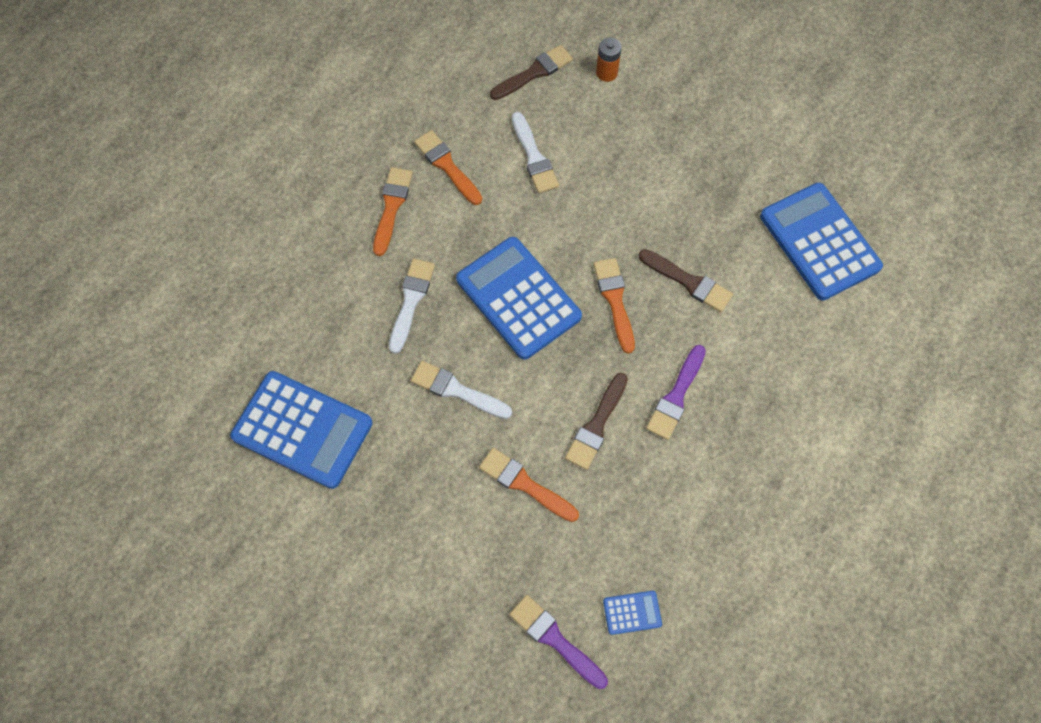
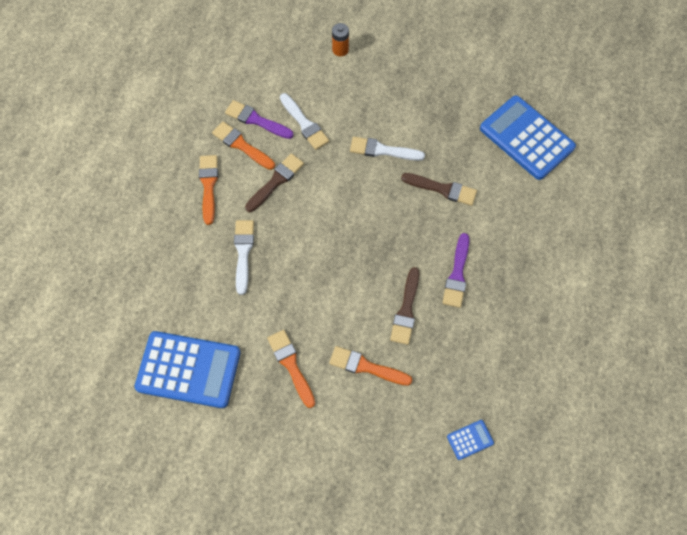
camera: 15 degrees left, 0 degrees up
(456, 390) = (296, 310): white brush -> white brush (382, 150)
(518, 298) = (322, 231): blue calculator -> none
(534, 72) = (287, 61): brown brush -> brown brush (276, 181)
(555, 639) = (420, 474): purple brush -> purple brush (256, 120)
(614, 300) = (393, 215): orange brush -> orange brush (291, 365)

